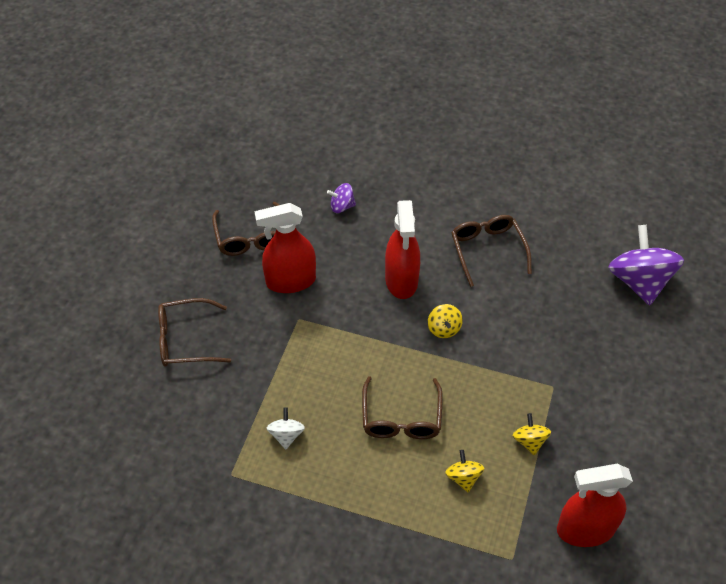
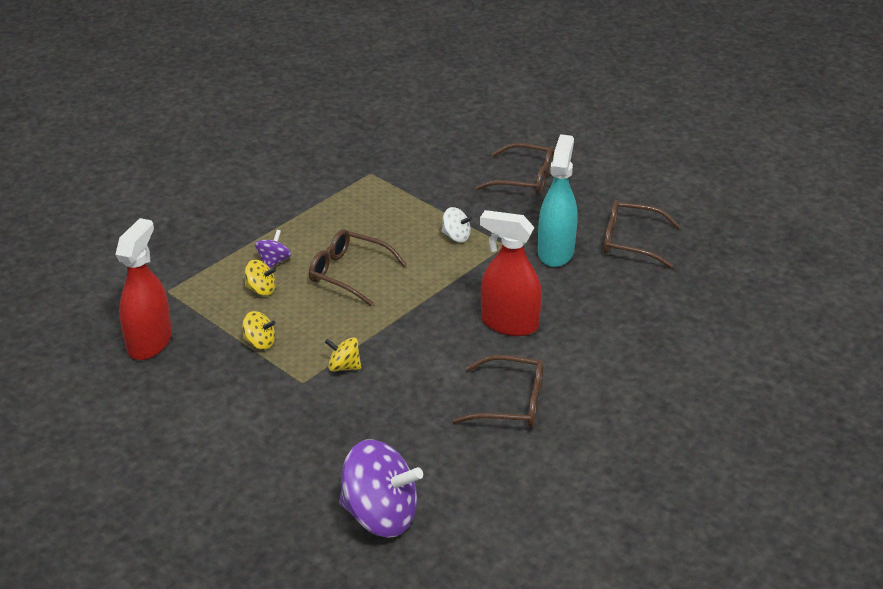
camera: 115 degrees right, 15 degrees down
(186, 340) = (524, 179): brown glasses -> brown glasses turned 90 degrees clockwise
(286, 435) = (384, 207): white spinning top -> white spinning top (456, 236)
(290, 281) = (555, 252): red spray bottle -> turquoise spray bottle
(342, 206) = (642, 313): purple spinning top -> purple spinning top (274, 261)
(444, 329) = (427, 332): yellow spinning top -> yellow spinning top (344, 367)

